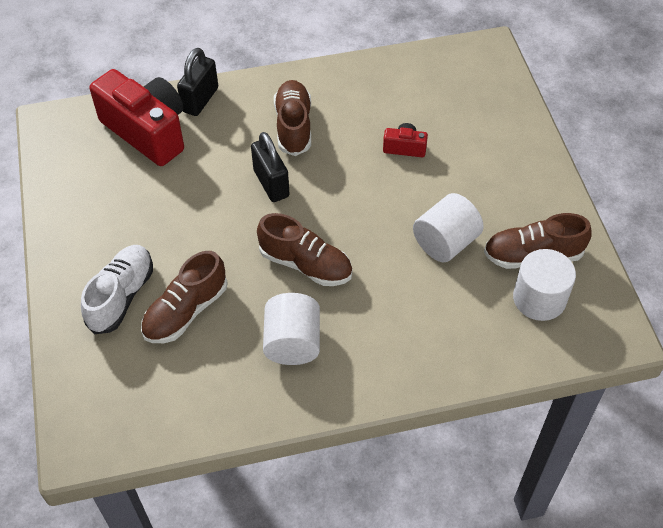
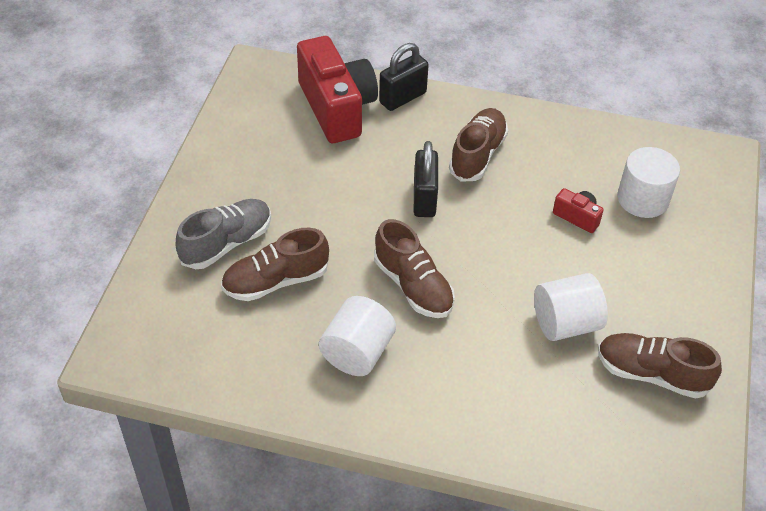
camera: 25 degrees right, 5 degrees down
(121, 296) = (227, 243): white shoe -> grey shoe
(539, 298) = (633, 419): white cylinder -> white cylinder (643, 199)

